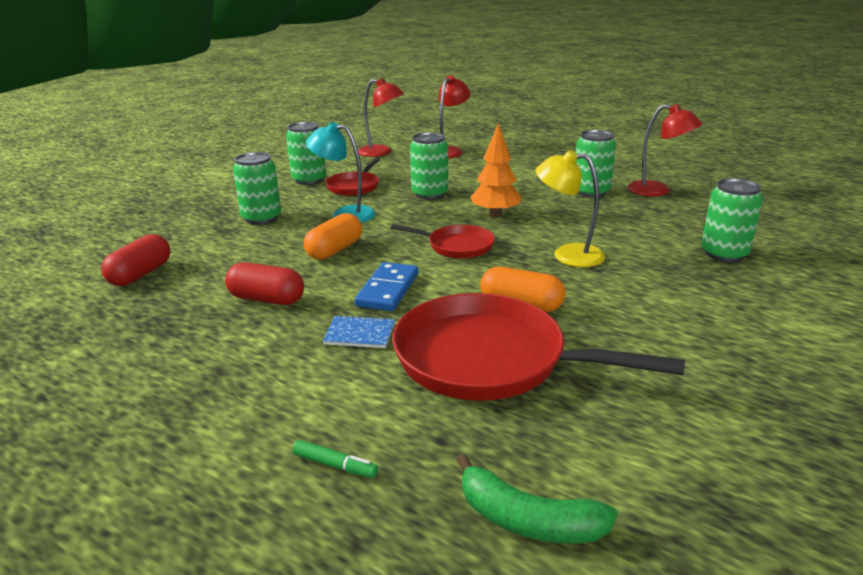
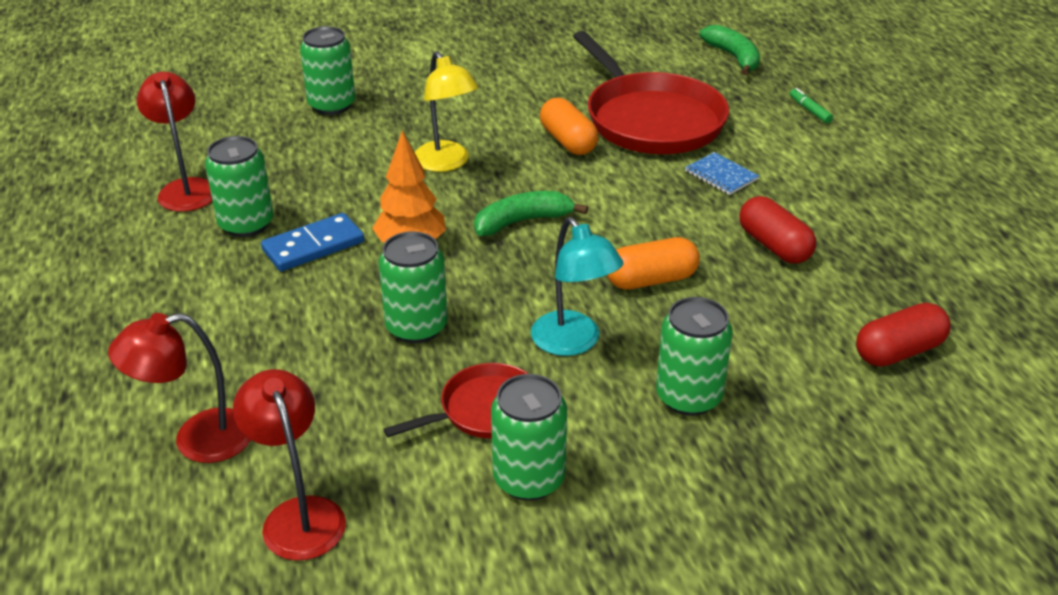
camera: 140 degrees left, 10 degrees up
(387, 290) = (654, 204): blue domino -> blue domino (313, 246)
(457, 246) = (522, 221): red pan -> green banana

